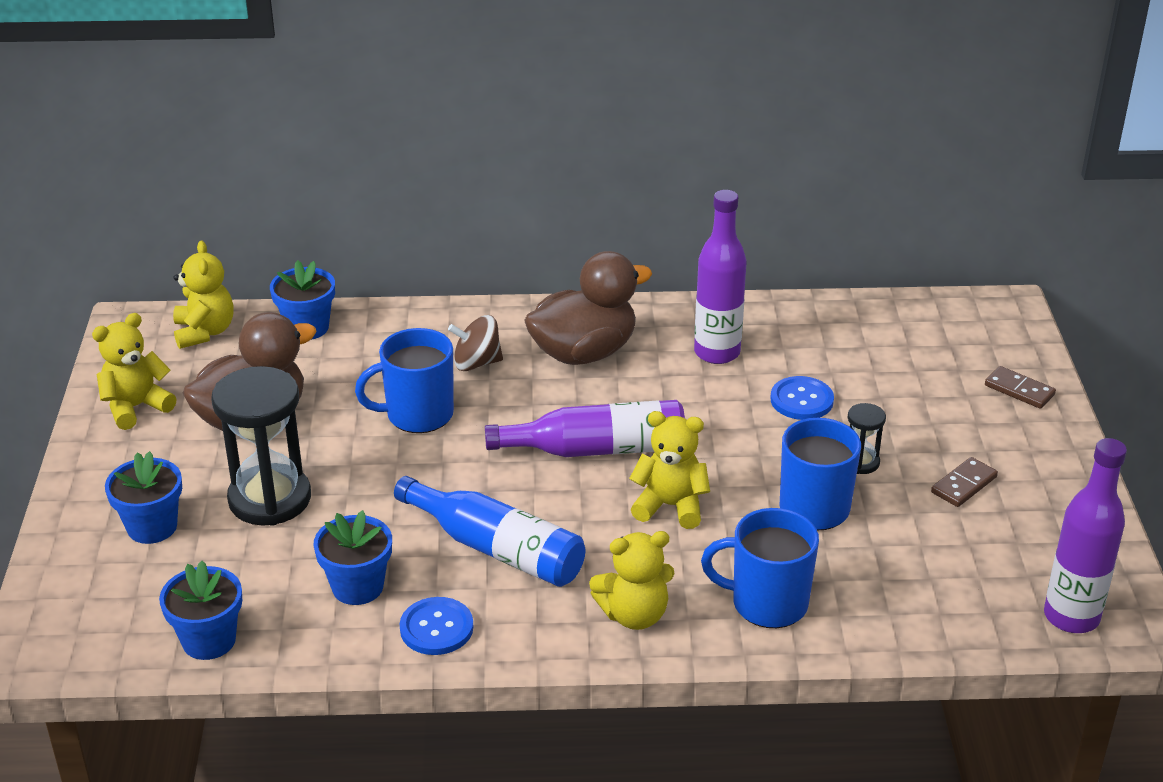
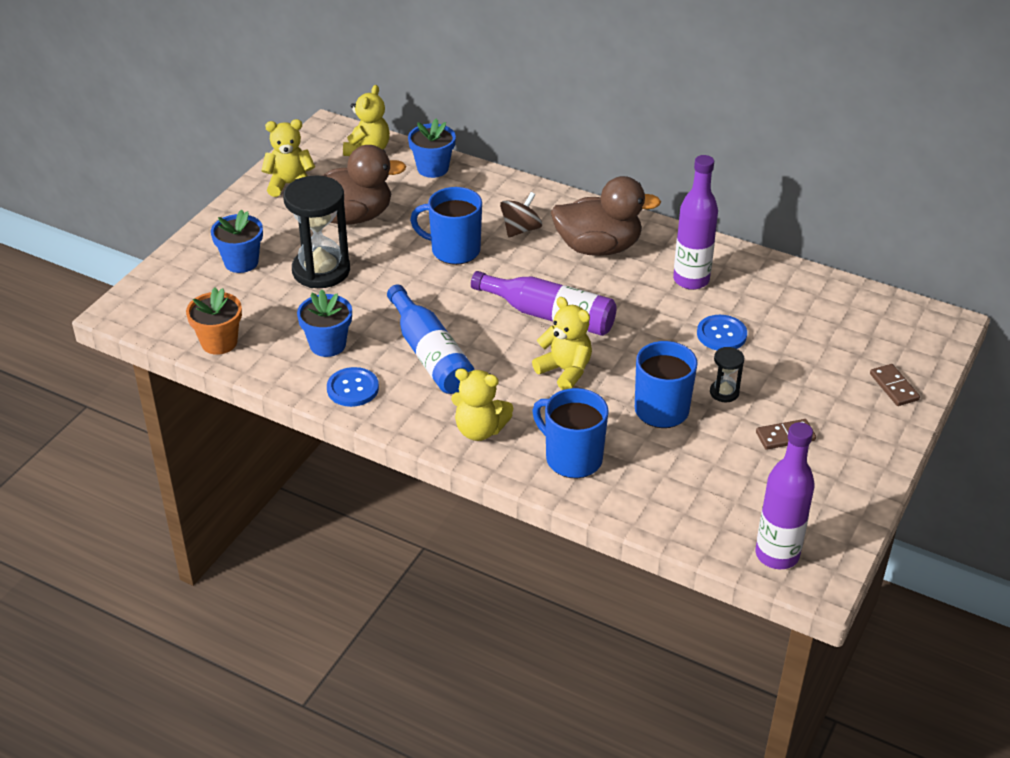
camera: 30 degrees right, 5 degrees up
(209, 640) = (219, 342): blue flower pot -> orange flower pot
(476, 363) = (520, 229): brown spinning top -> brown spinning top turned 105 degrees clockwise

